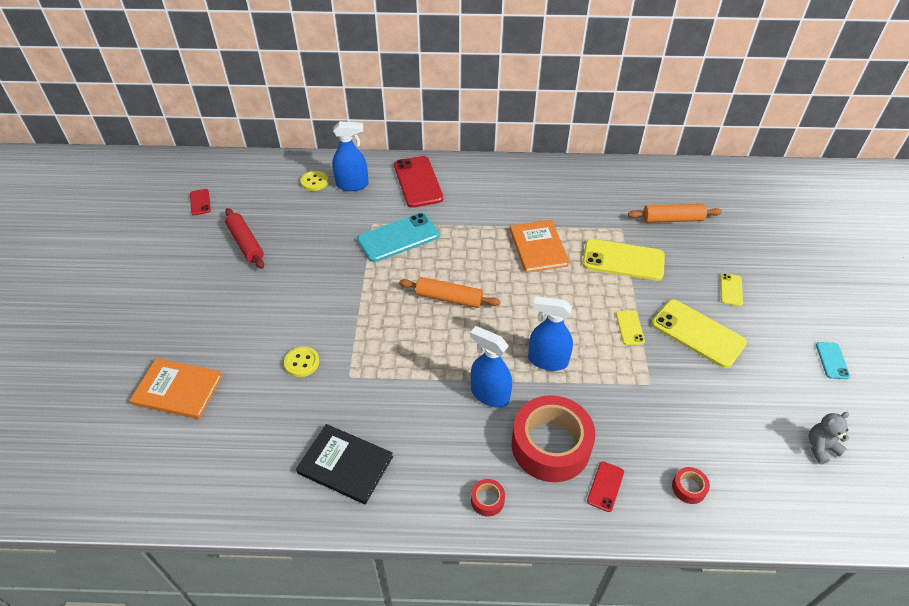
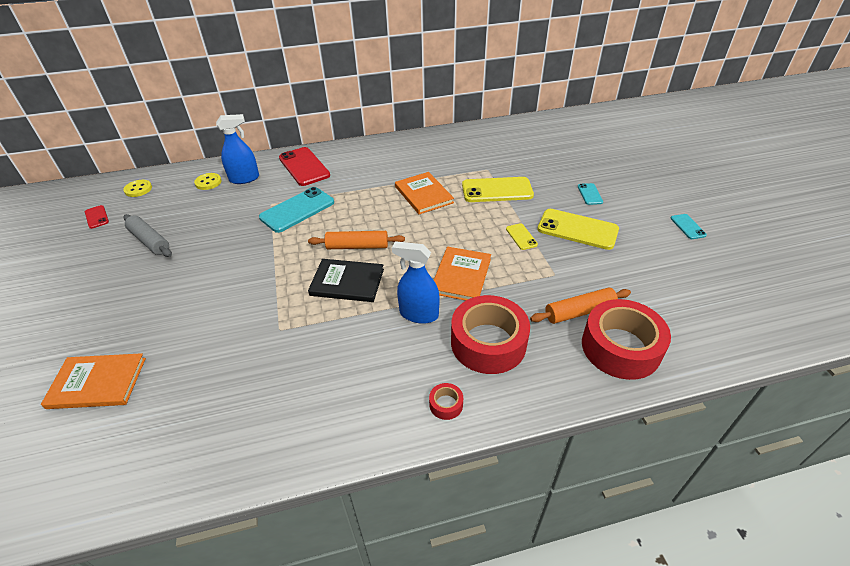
camera: 15 degrees left, 5 degrees down
(245, 243) = (149, 241): red rolling pin -> grey rolling pin
(302, 362) = (228, 328): yellow button -> yellow button (138, 189)
(345, 465) = (295, 409): black book -> black book (347, 282)
(547, 360) = (461, 276): blue spray bottle -> orange book
(605, 486) = (549, 364): red phone -> none
(672, 219) = (524, 156): orange rolling pin -> orange rolling pin (579, 312)
(688, 488) = (620, 347): red tape -> red tape, size x2.48
(731, 289) = (590, 194): yellow phone -> turquoise phone
(820, 447) = (710, 290): grey teddy bear -> none

